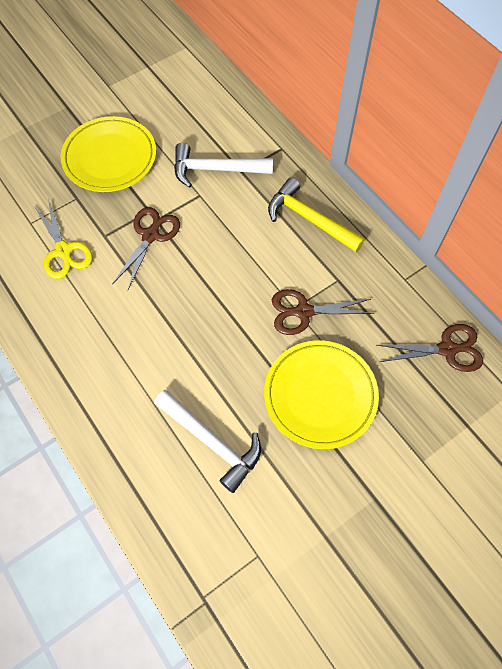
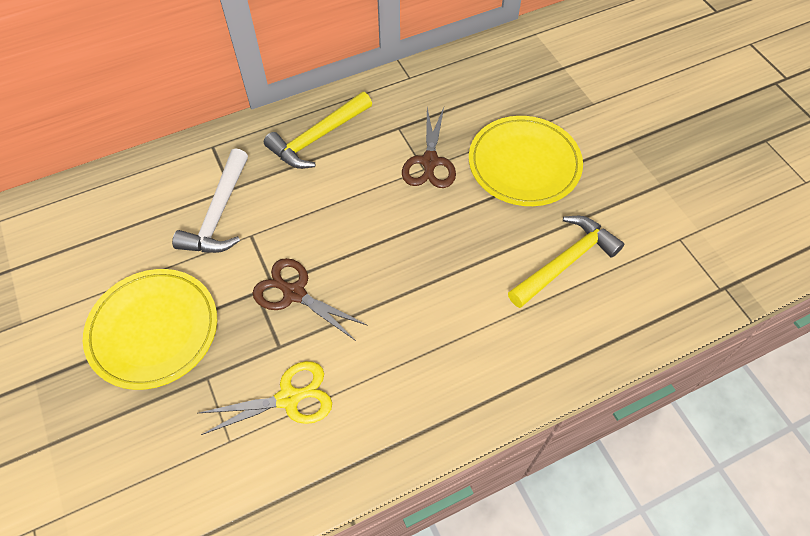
camera: 80 degrees left, 5 degrees down
(212, 442) = (565, 261): white hammer -> yellow hammer
(447, 349) = (489, 64): brown scissors -> none

